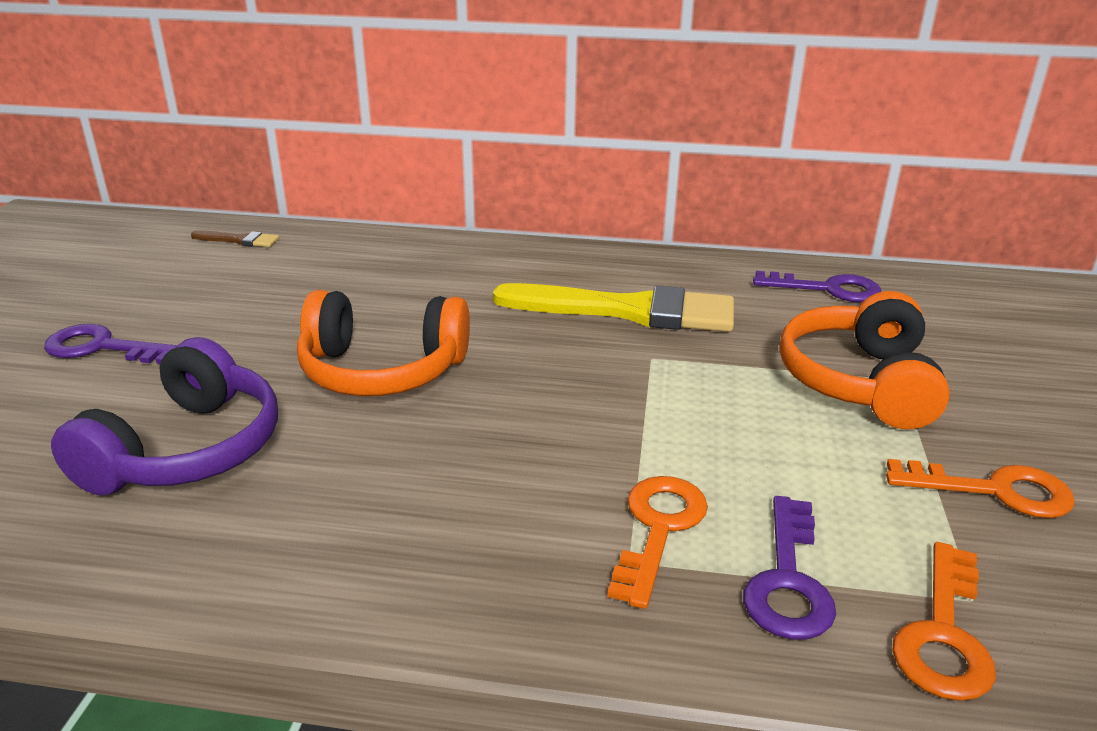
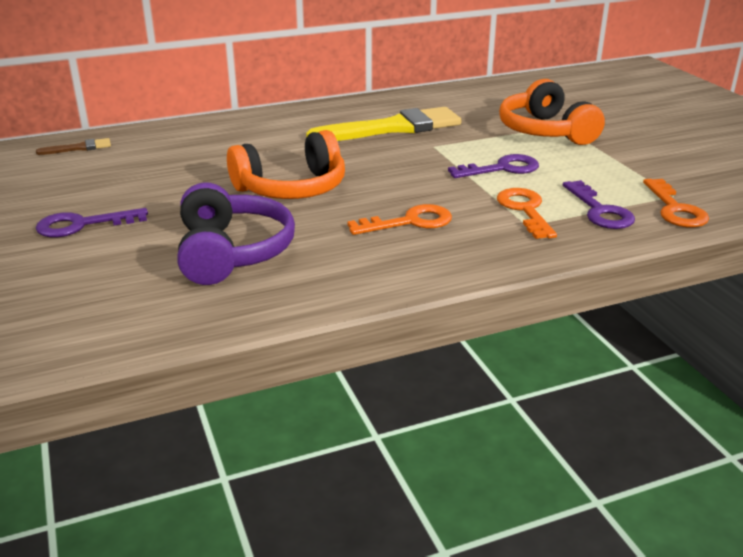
camera: 30 degrees left, 0 degrees up
(828, 289) = (484, 95): purple key -> purple key (502, 169)
(994, 490) = (644, 157): orange key -> orange key (410, 222)

